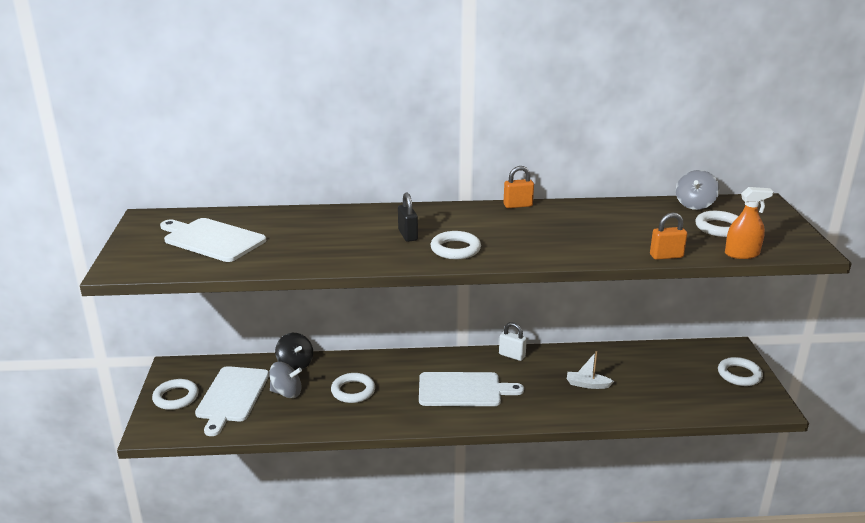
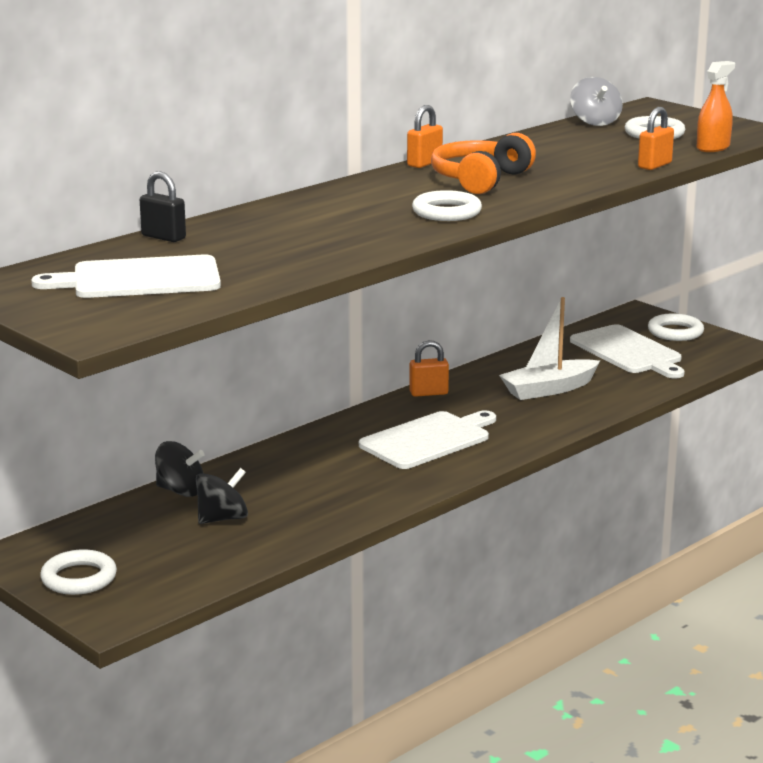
camera: 40 degrees left, 5 degrees down
(232, 396) = (157, 548): white cutting board -> white cutting board (628, 351)
(286, 393) = (222, 518): grey spinning top -> black spinning top
(353, 391) = (303, 487): white ring -> none
(408, 235) = (367, 215): black padlock -> black padlock (163, 237)
(512, 355) = (428, 393): white padlock -> orange padlock
(526, 230) = (480, 180): none -> orange headphones
(587, 384) = (548, 389): white boat -> white boat, size x1.72

